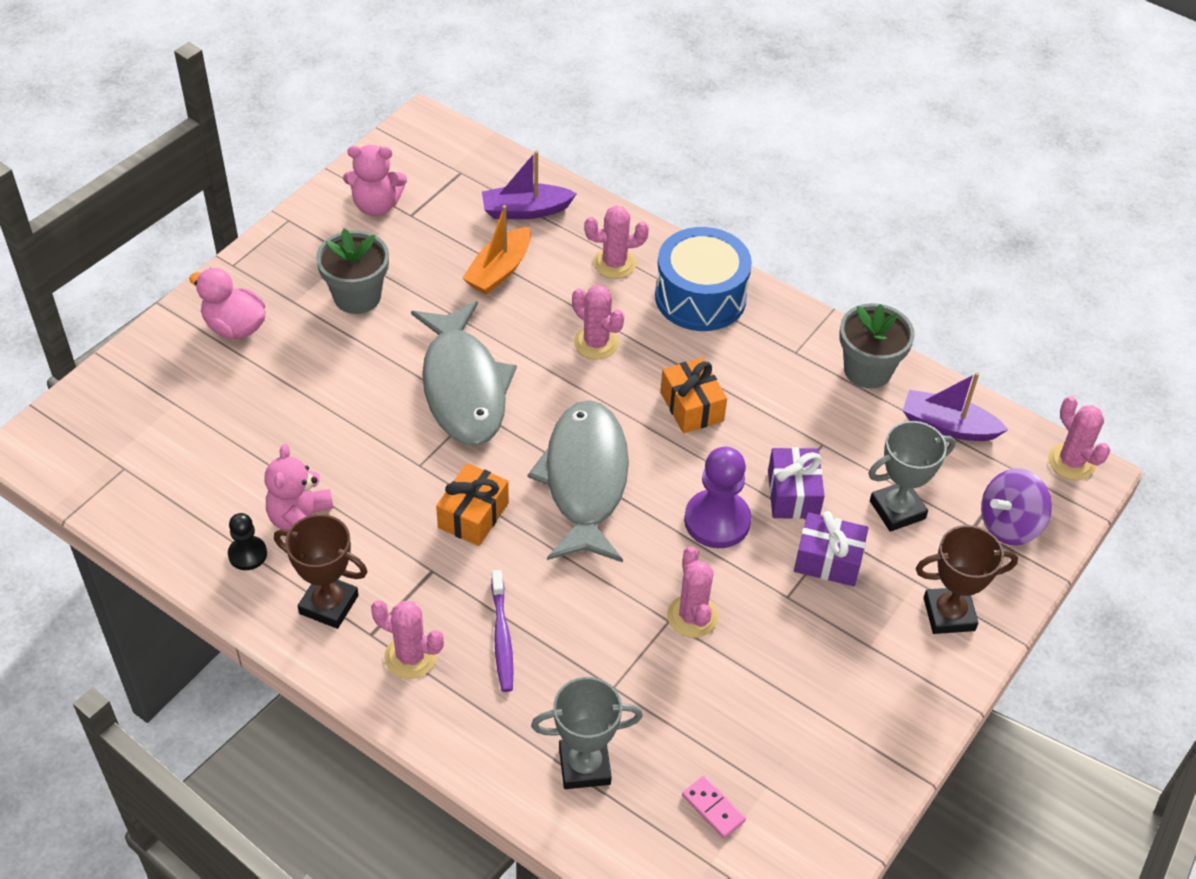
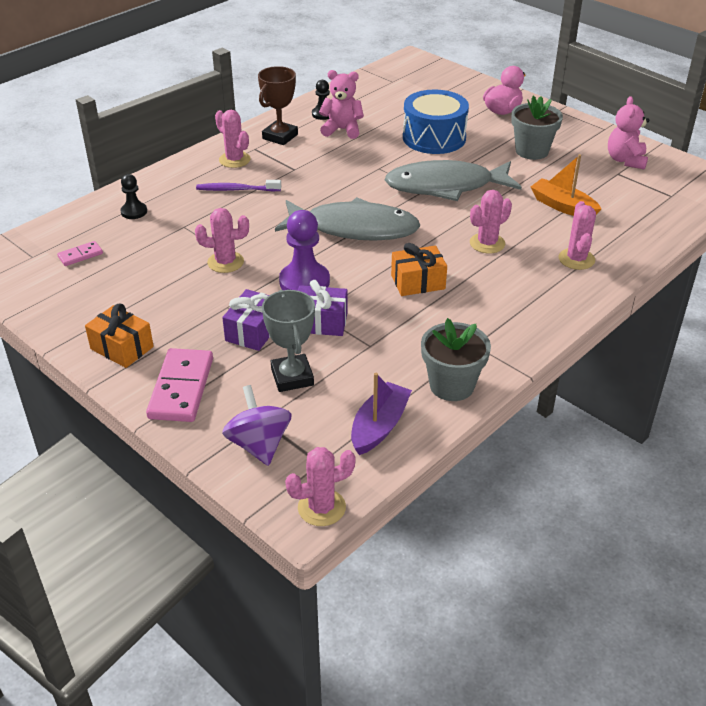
camera: 100 degrees right, 10 degrees down
(410, 656) = (234, 160): pink cactus -> pink cactus turned 75 degrees counterclockwise
(473, 515) = (333, 185): orange gift -> orange gift (122, 348)
(525, 210) = (632, 222): purple boat -> none
(584, 766) = (134, 212): grey trophy -> black pawn
(700, 297) = (540, 299): blue drum -> blue drum (434, 138)
(949, 614) = (181, 388): brown trophy -> pink domino

